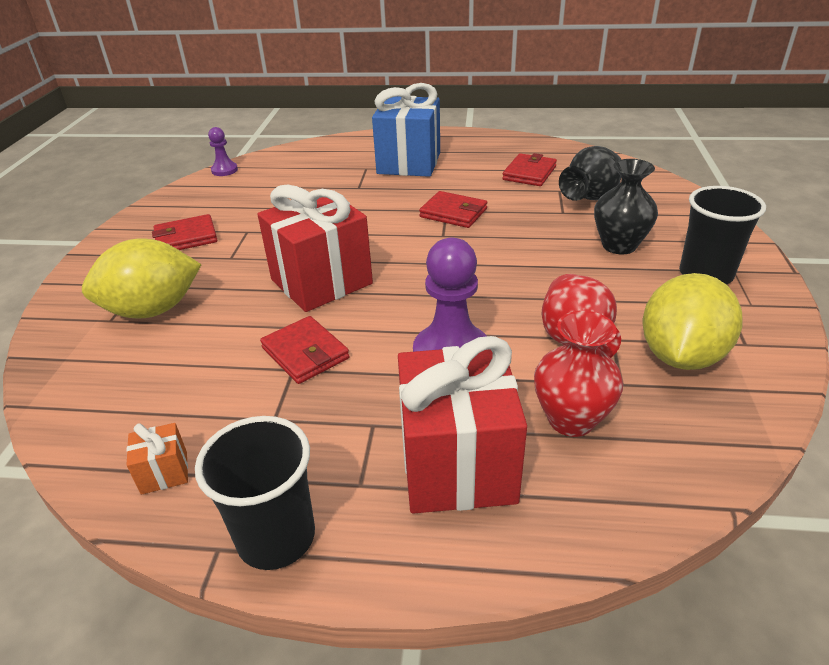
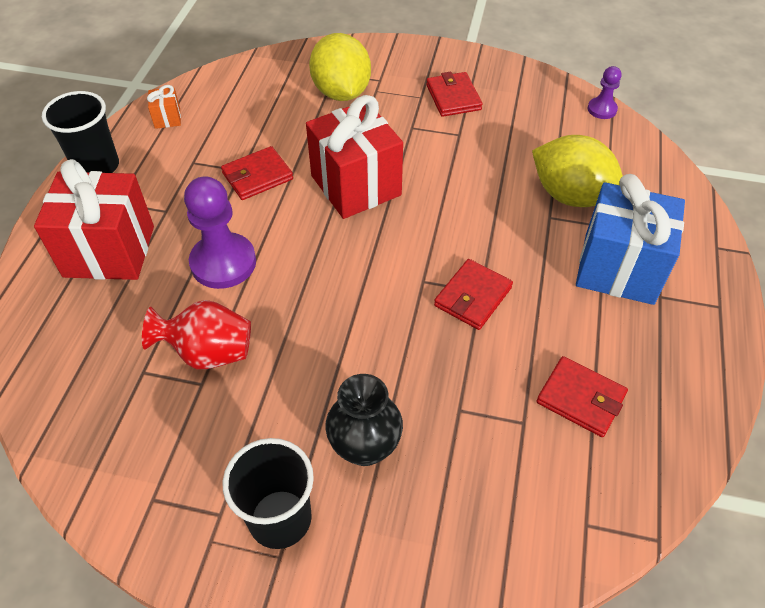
camera: 95 degrees right, 15 degrees up
(571, 419) = (119, 325): red vase -> none
(590, 197) = (497, 454): black vase -> none
(680, 356) = (158, 432): yellow lemon -> yellow lemon (570, 196)

